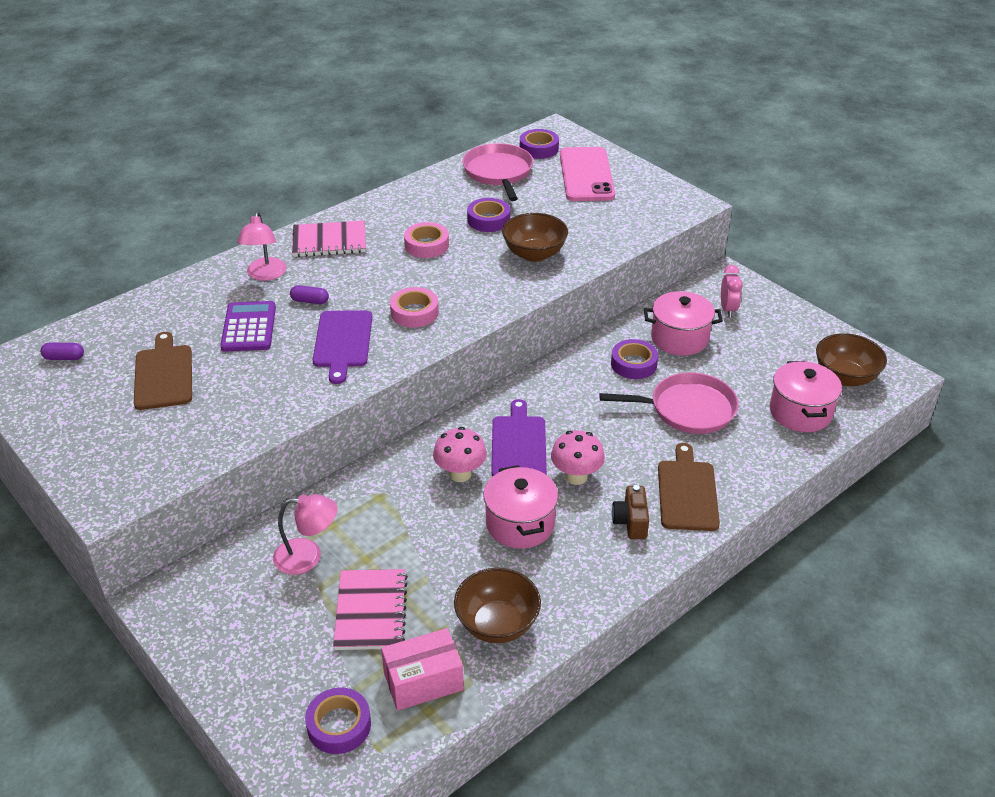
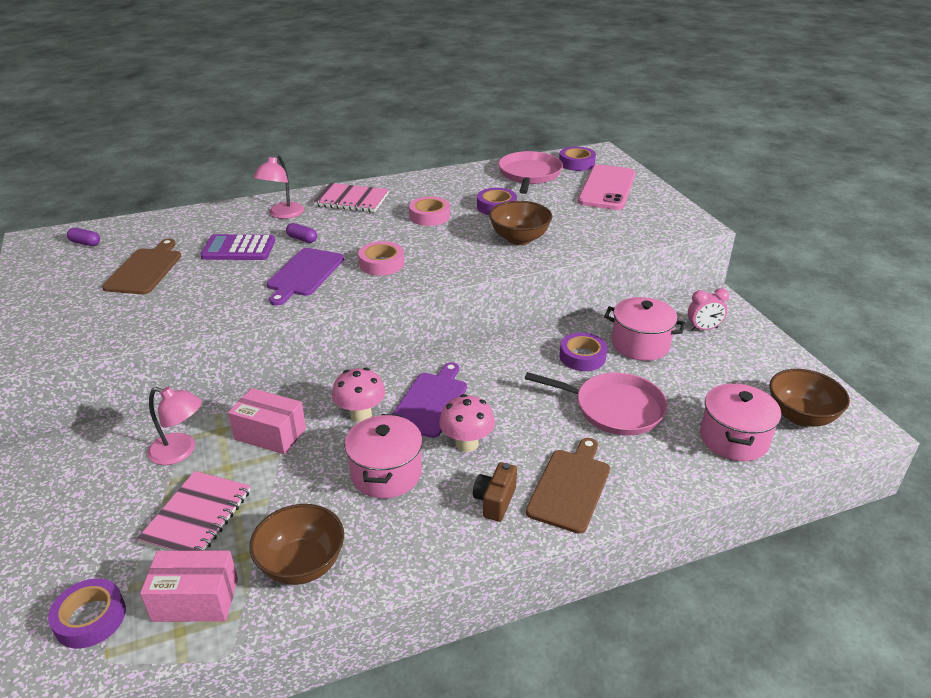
camera: 20 degrees right, 5 degrees down
(249, 327) = (238, 249): purple calculator -> purple calculator turned 105 degrees counterclockwise
(385, 516) = (270, 434): none -> pink box
(728, 309) = (703, 329): pink clock -> pink clock turned 60 degrees clockwise

